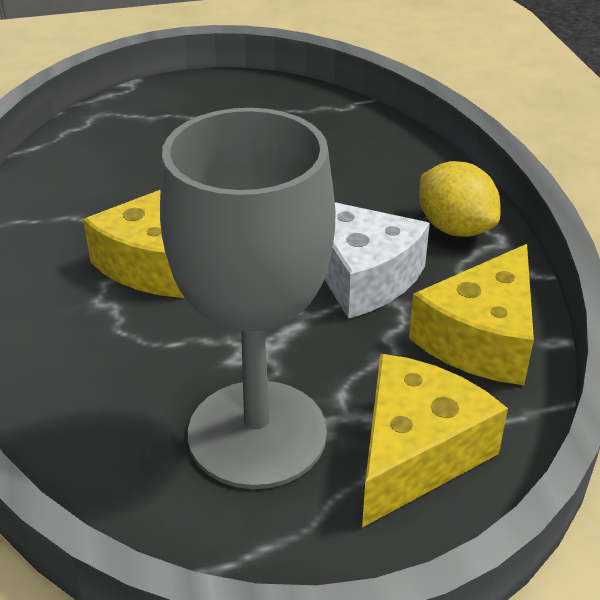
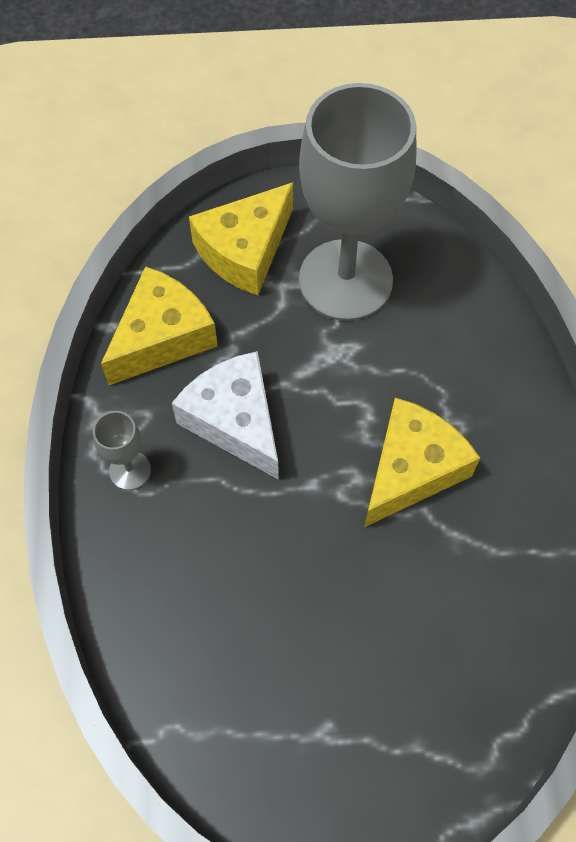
camera: 170 degrees left, 25 degrees up
(455, 228) = (130, 470): yellow lemon -> grey goblet

